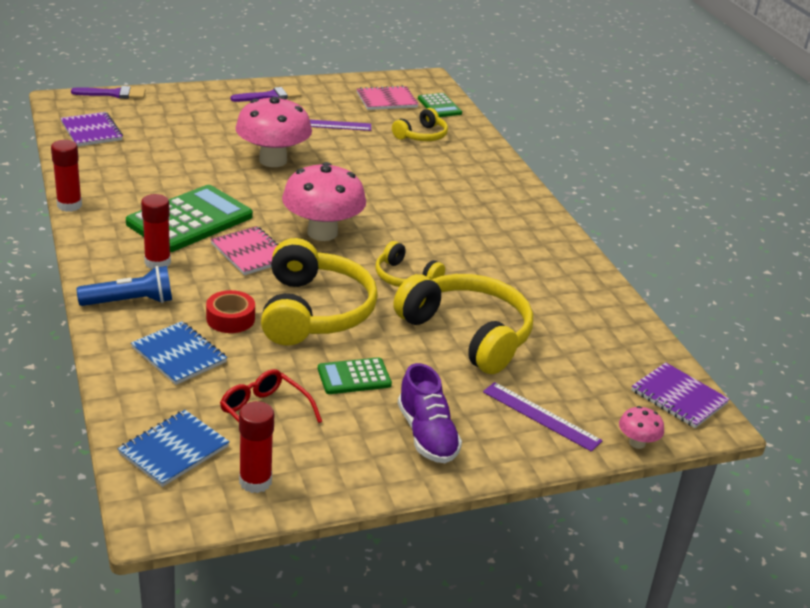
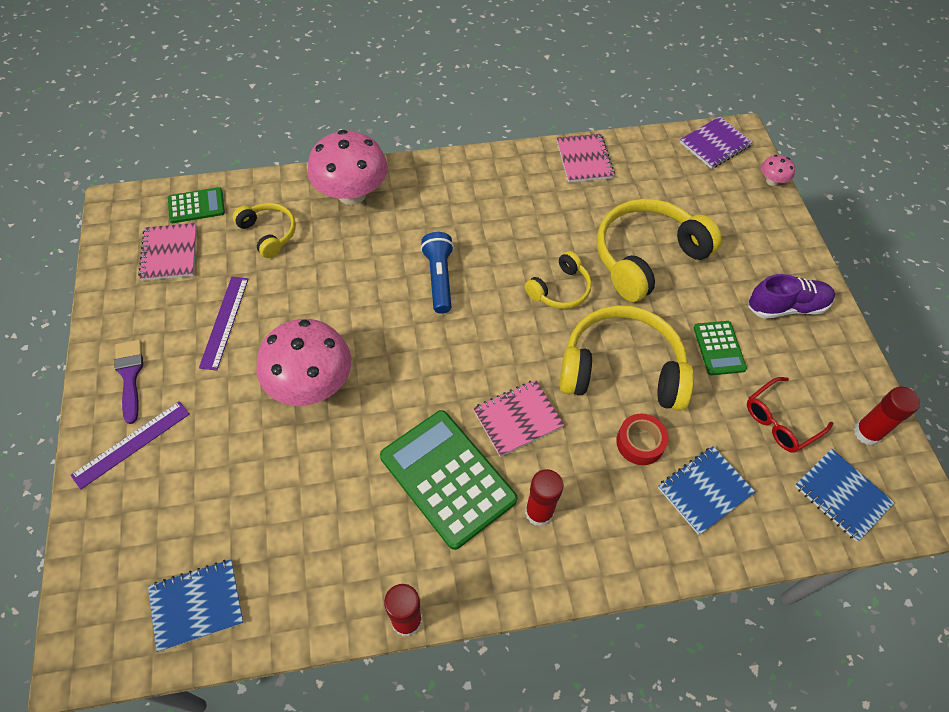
camera: 80 degrees left, 25 degrees up
(91, 131) = (197, 605): purple notebook -> blue notebook
(114, 94) = (76, 579): purple brush -> none
(130, 302) = (617, 539): blue flashlight -> blue flashlight (439, 278)
(322, 233) = (477, 349): pink mushroom -> pink mushroom (352, 194)
(541, 416) = (750, 230): purple ruler -> purple ruler (131, 444)
(596, 297) = (584, 160): none -> pink notebook

